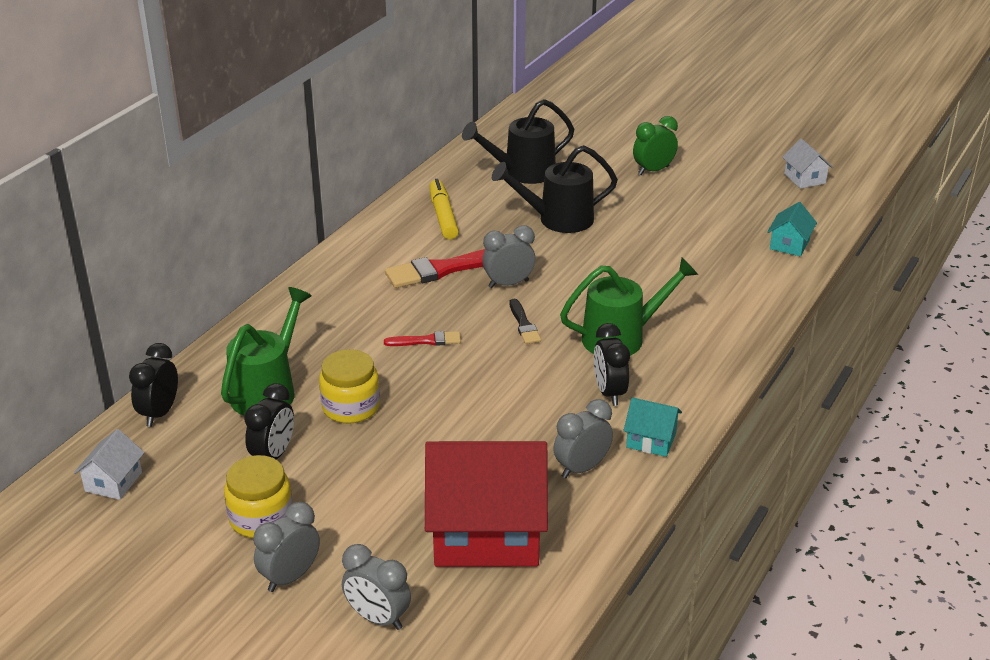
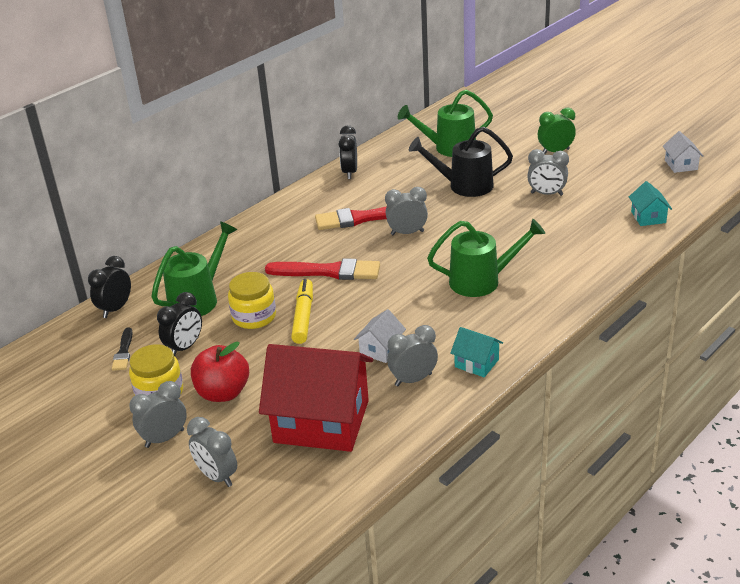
camera: 15 degrees right, 0 degrees up
(113, 482) = (66, 355): white house -> white house (381, 349)
(346, 510) = (223, 393): none -> red apple
(426, 341) = (328, 271): red brush -> red brush, size x1.92
(443, 216) = (375, 178): yellow marker -> yellow marker (303, 317)
(522, 173) = (448, 148): black watering can -> green watering can
(524, 324) = (408, 265): black brush -> black brush (123, 352)
(609, 393) = (456, 323): black clock -> black clock (350, 172)
(661, 224) = (546, 194): none -> grey clock
(789, 244) = (648, 217): turquoise house -> turquoise house turned 45 degrees counterclockwise

